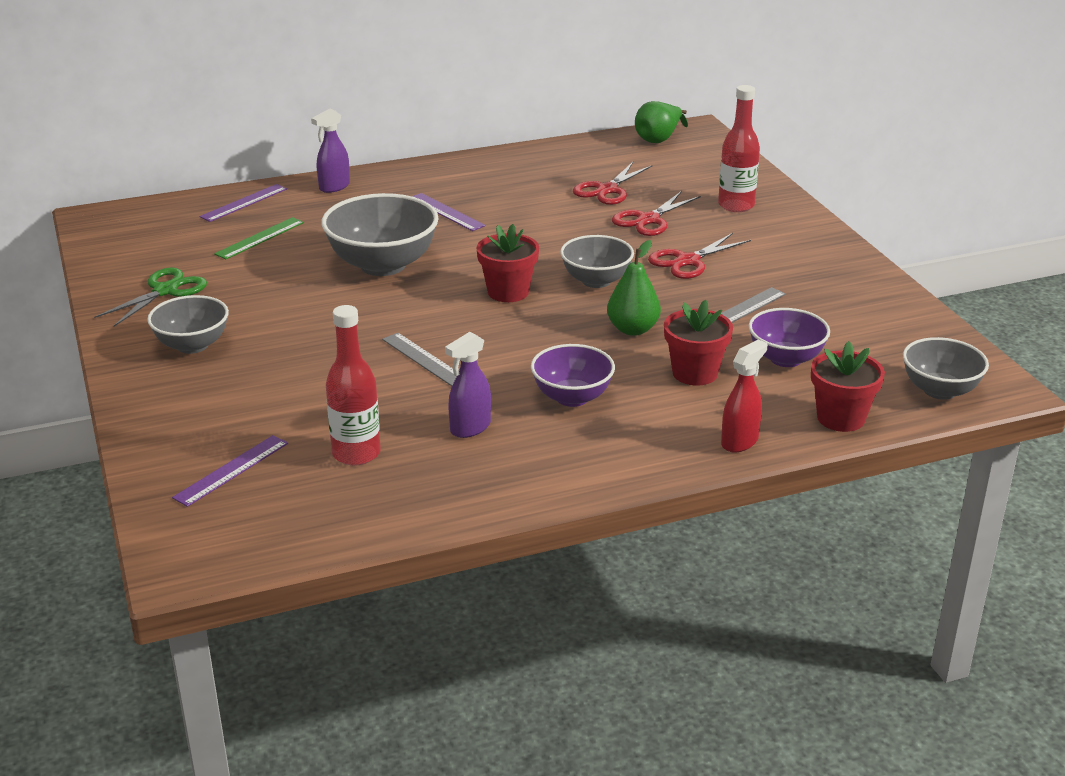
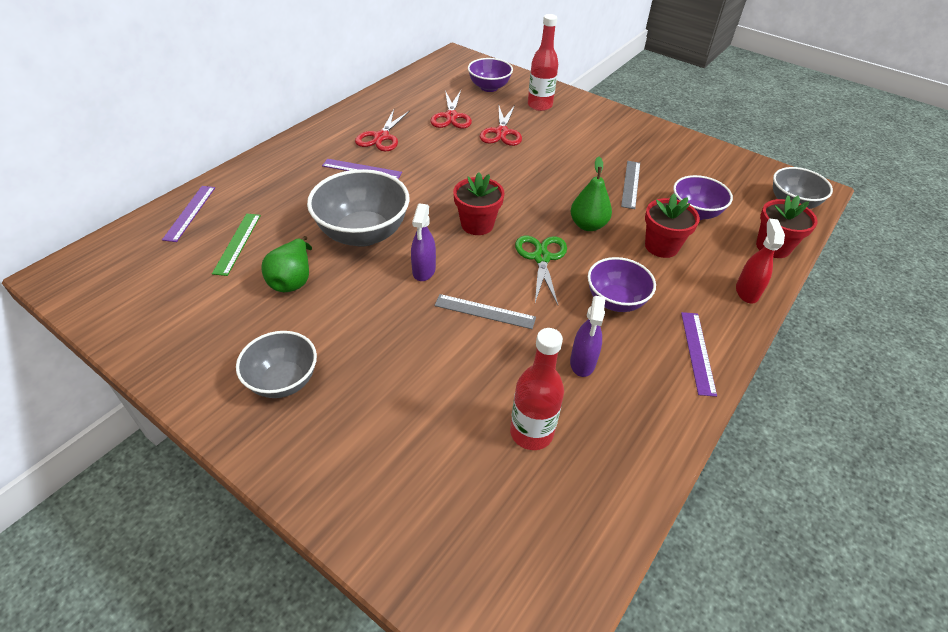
camera: 35 degrees left, 15 degrees up
(165, 291) = (202, 331): green scissors -> green scissors (541, 258)
(231, 470) = (453, 508): purple ruler -> purple ruler (697, 352)
(334, 187) = (253, 173): purple spray bottle -> purple spray bottle (424, 271)
(596, 281) = (523, 193): grey bowl -> none
(659, 139) = (441, 68): green pear -> green pear (293, 280)
(688, 261) = (559, 157): red scissors -> red scissors (381, 137)
(694, 172) = (489, 87): none -> purple bowl

